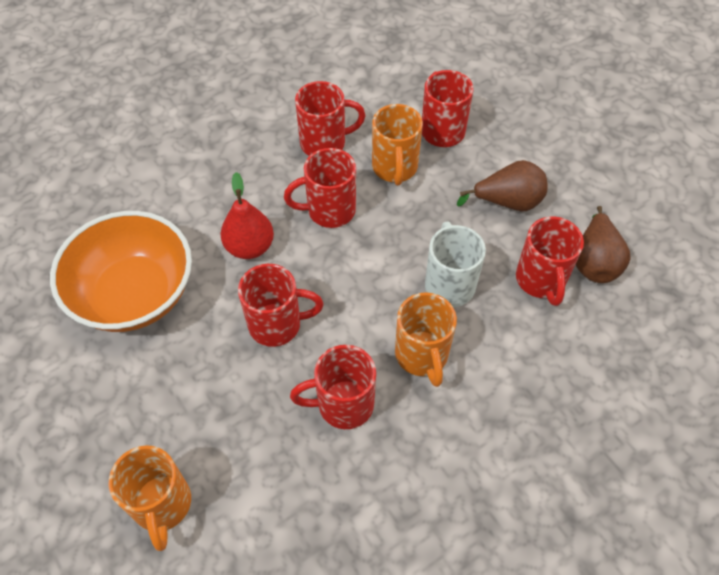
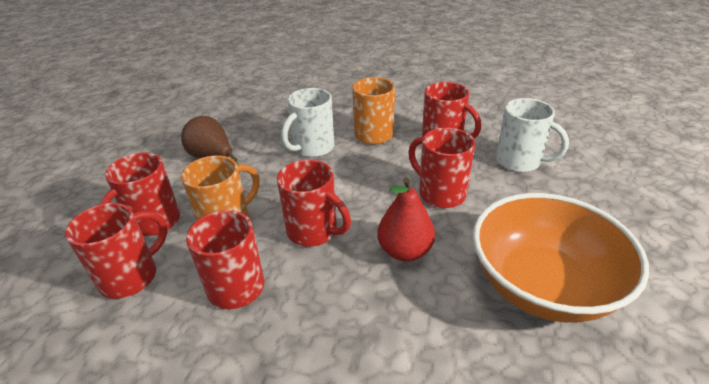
camera: 130 degrees left, 20 degrees down
(162, 505) = (596, 163): orange mug -> none
(241, 436) = (520, 162): none -> white mug
(541, 280) = (270, 123): red mug -> red mug (131, 276)
(594, 262) = (234, 114): brown pear -> none

